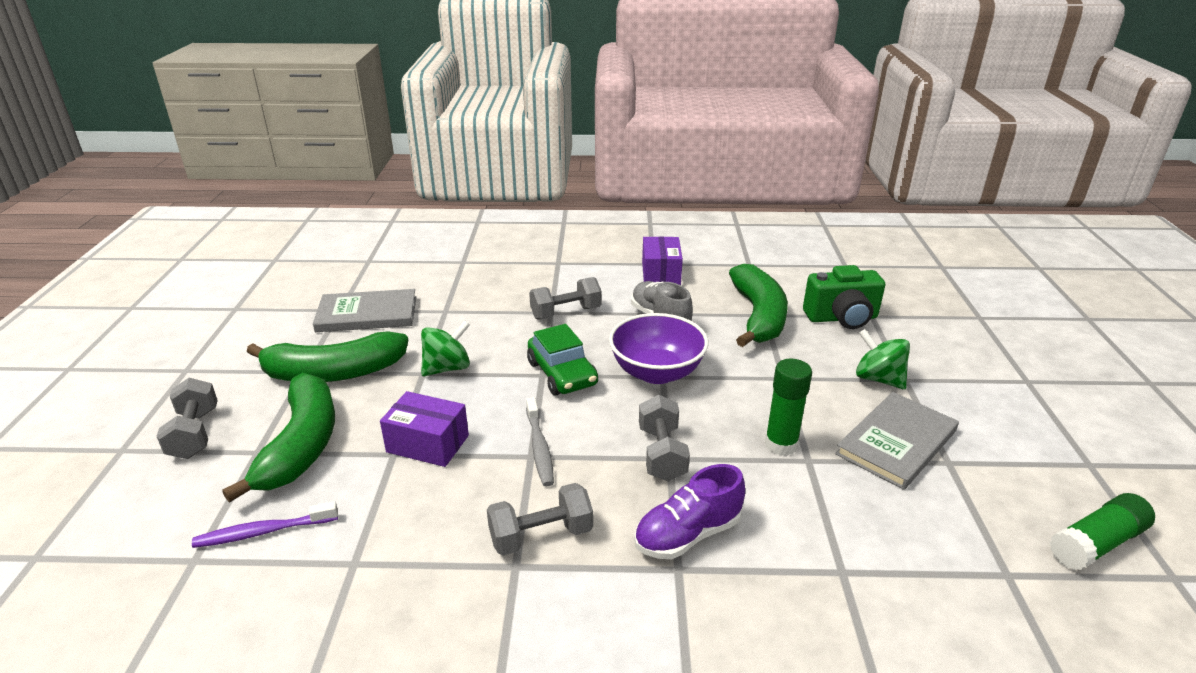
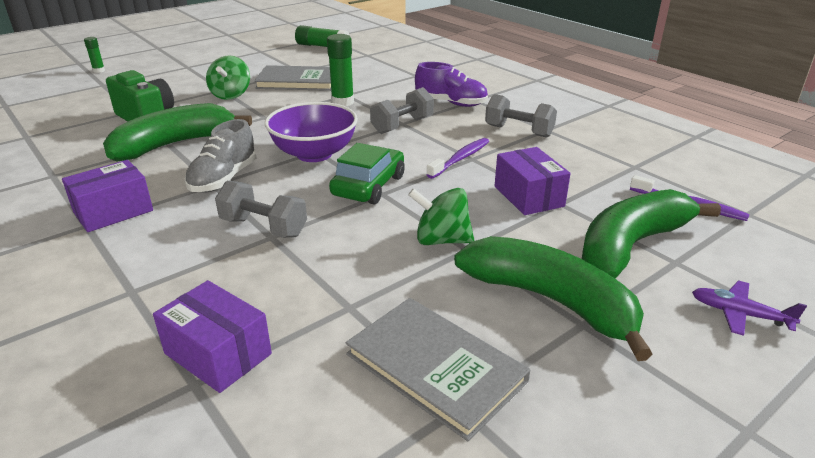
camera: 130 degrees left, 0 degrees up
(195, 434) = (740, 314): grey dumbbell -> purple plane
(472, 270) = (218, 354): none -> purple box
(539, 448) = (460, 159): grey toothbrush -> purple toothbrush
(1041, 324) = (99, 71): none -> green glue stick

